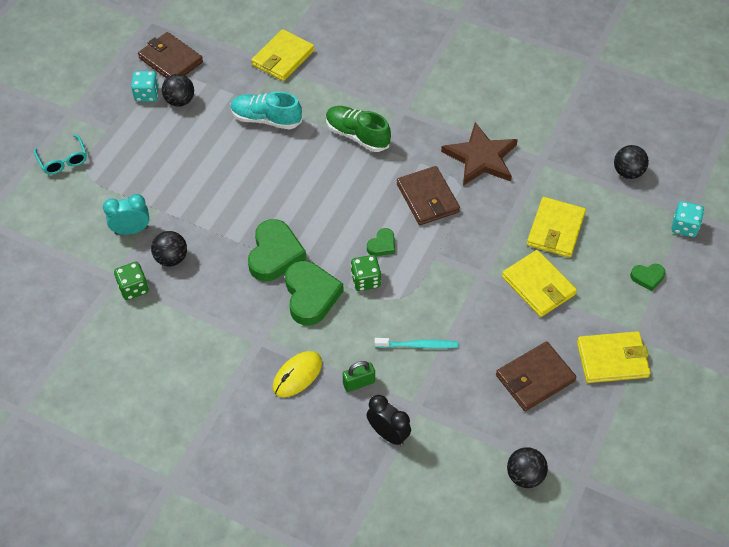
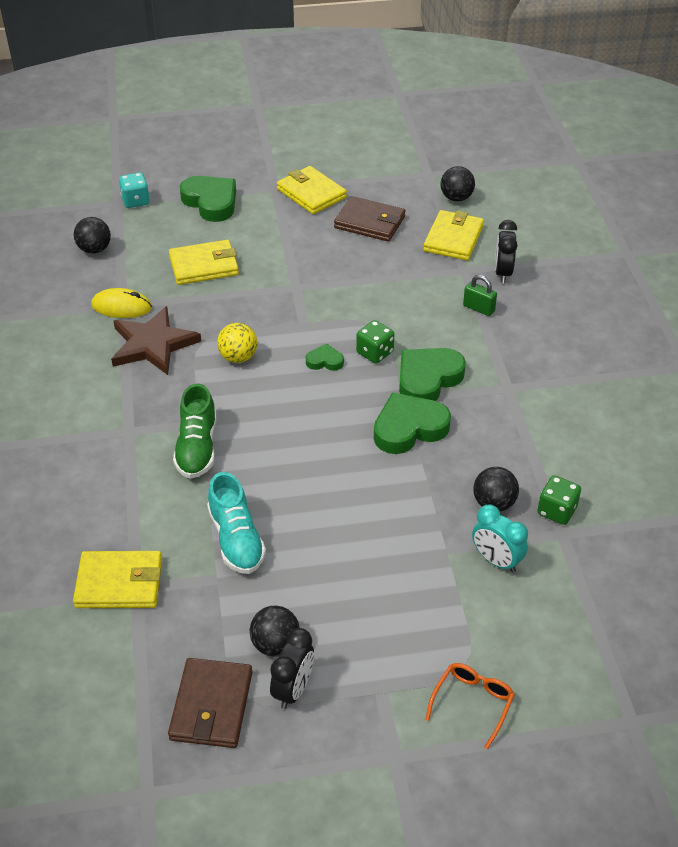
camera: 125 degrees left, 10 degrees down
(63, 160) = (472, 703): turquoise glasses -> orange glasses
(147, 94) = (293, 689): turquoise dice -> black clock
(297, 375) = (513, 346): yellow mouse -> yellow mouse (121, 307)
(418, 345) = (407, 292): turquoise toothbrush -> none
(427, 198) = (238, 357): brown wallet -> yellow ball
(538, 285) = (276, 253): yellow wallet -> yellow wallet (453, 238)
(647, 277) = (211, 202): green heart -> green heart, size x1.99

